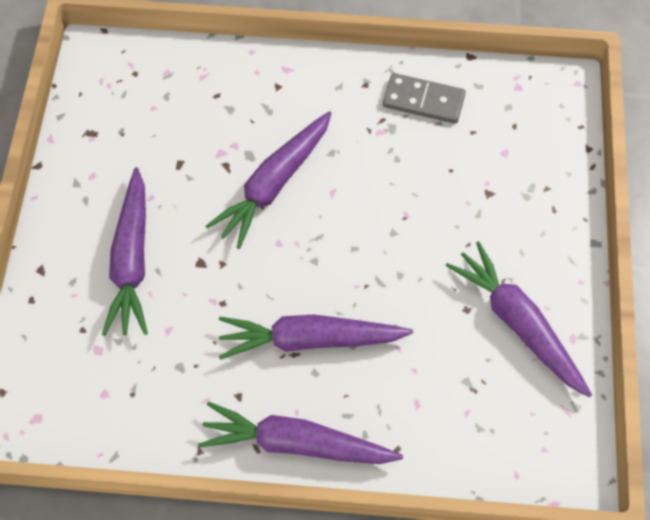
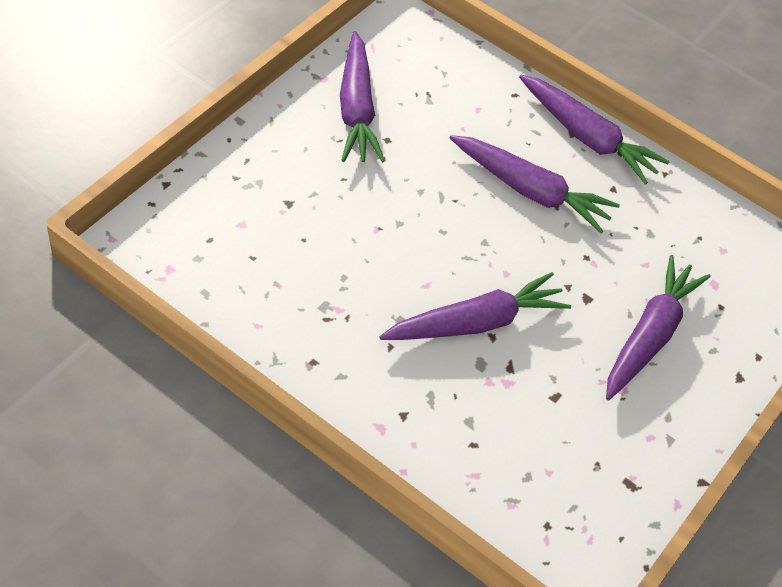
camera: 155 degrees left, 10 degrees down
(423, 101) = (271, 311): grey domino -> none

